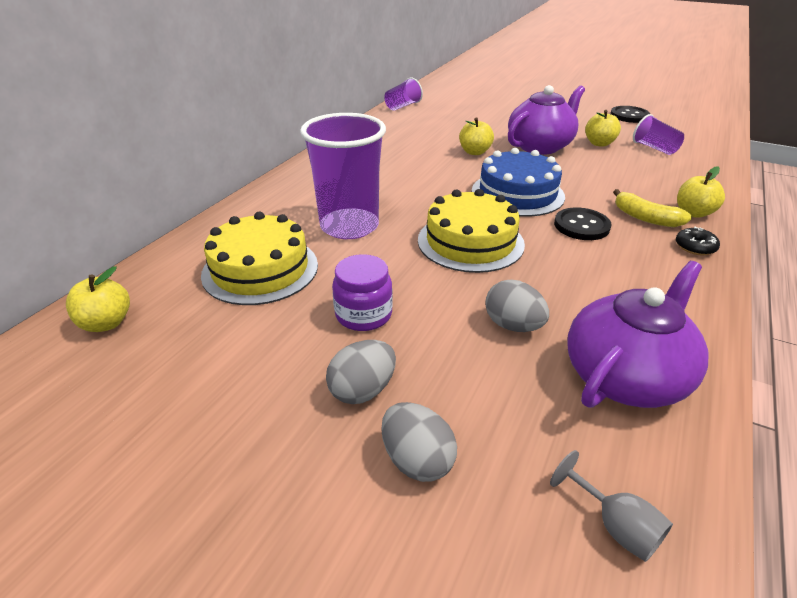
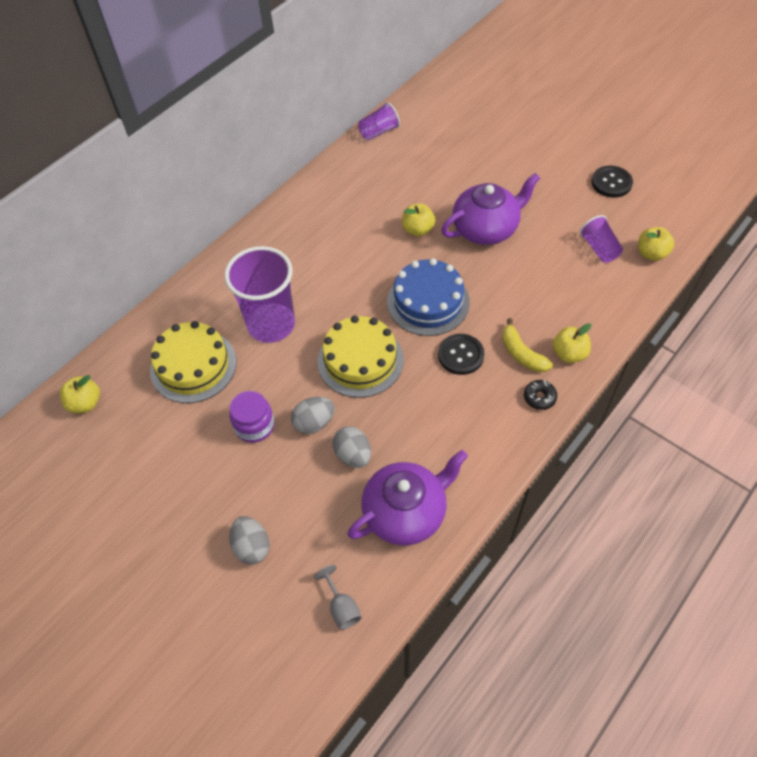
camera: 15 degrees right, 20 degrees up
(362, 390) = (235, 491): grey egg -> grey egg (314, 423)
(599, 143) = (548, 232): yellow apple -> yellow apple (651, 253)

